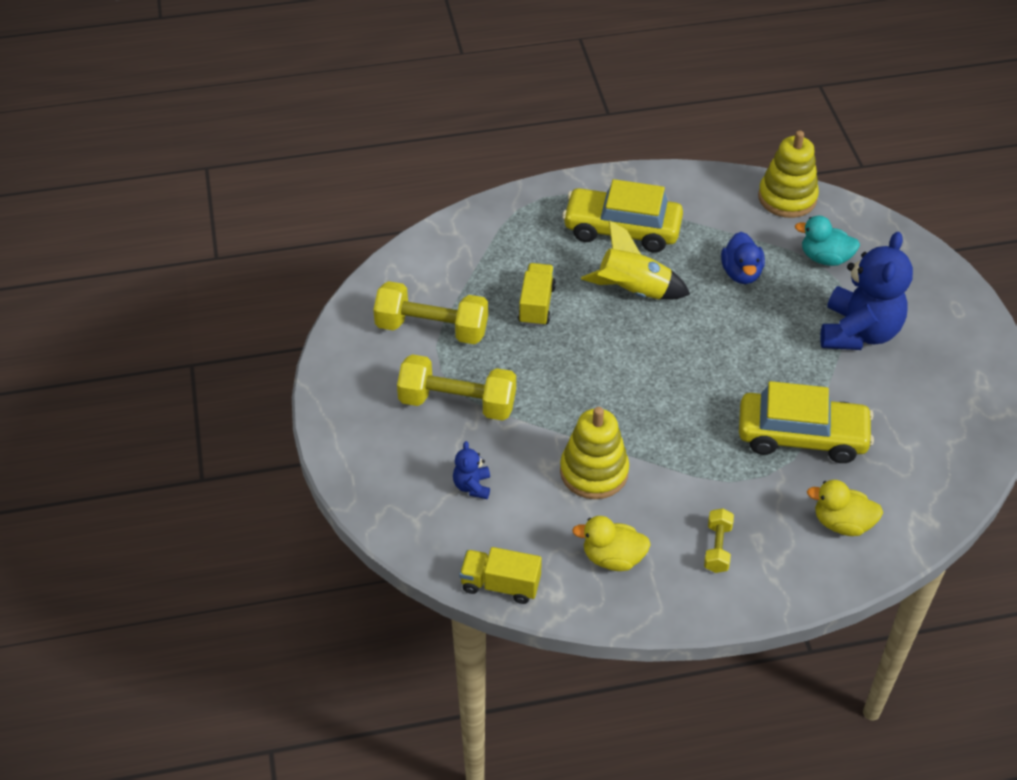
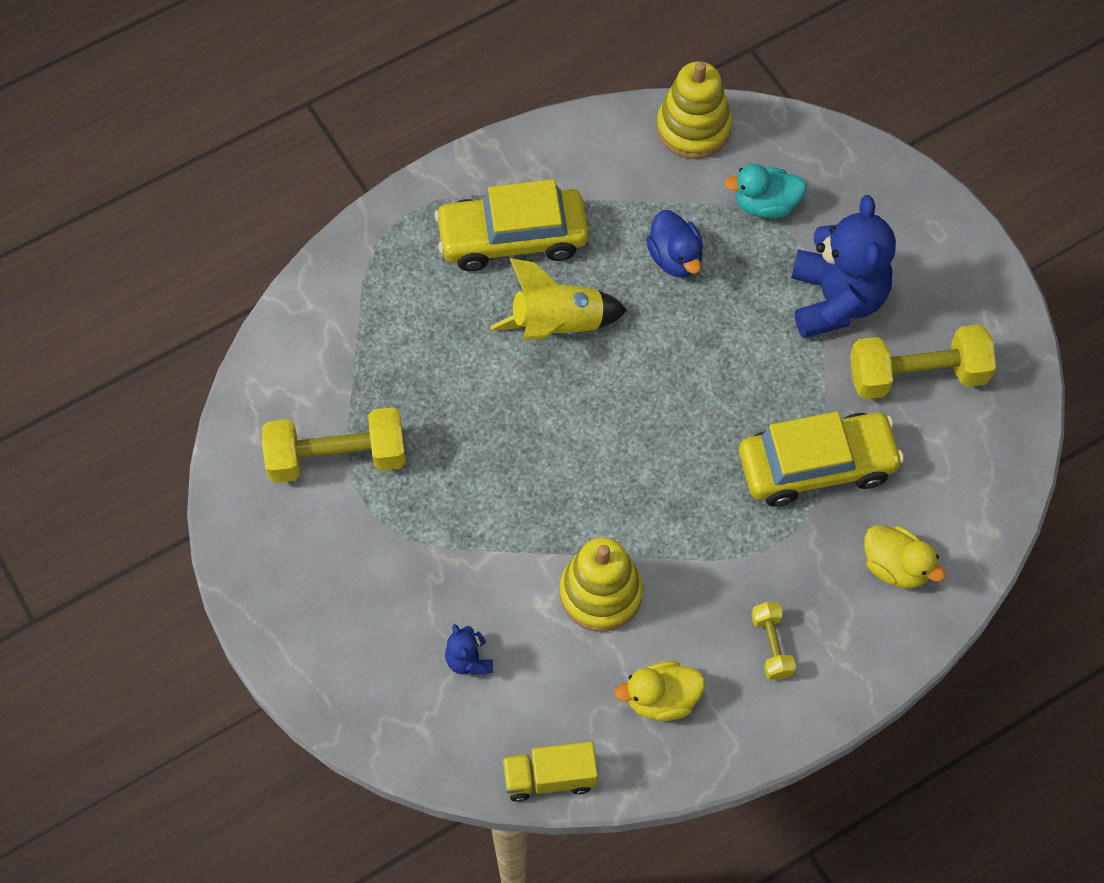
camera: 20 degrees left, 15 degrees up
(457, 403) = (408, 552): yellow dumbbell -> yellow dumbbell (917, 375)
(536, 305) = (450, 382): yellow truck -> none
(842, 523) = (895, 566): yellow duck -> yellow duck turned 135 degrees counterclockwise

